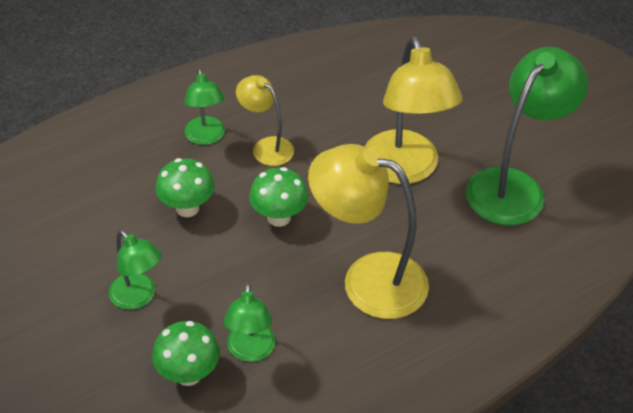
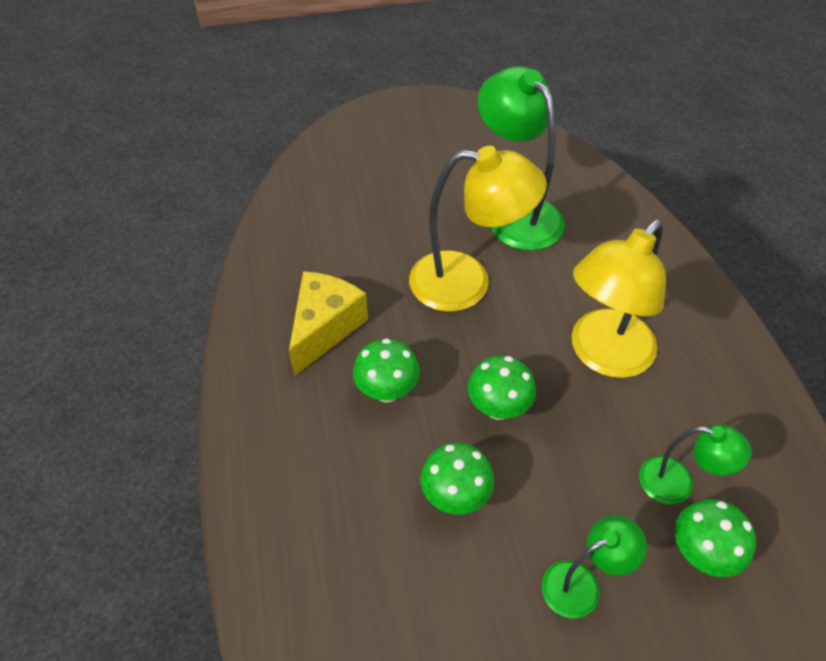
camera: 70 degrees left, 5 degrees up
(206, 137) = (346, 448): green lamp -> none
(266, 147) = (387, 391): yellow lamp -> green mushroom
(311, 96) = (325, 328): none -> yellow cheese

